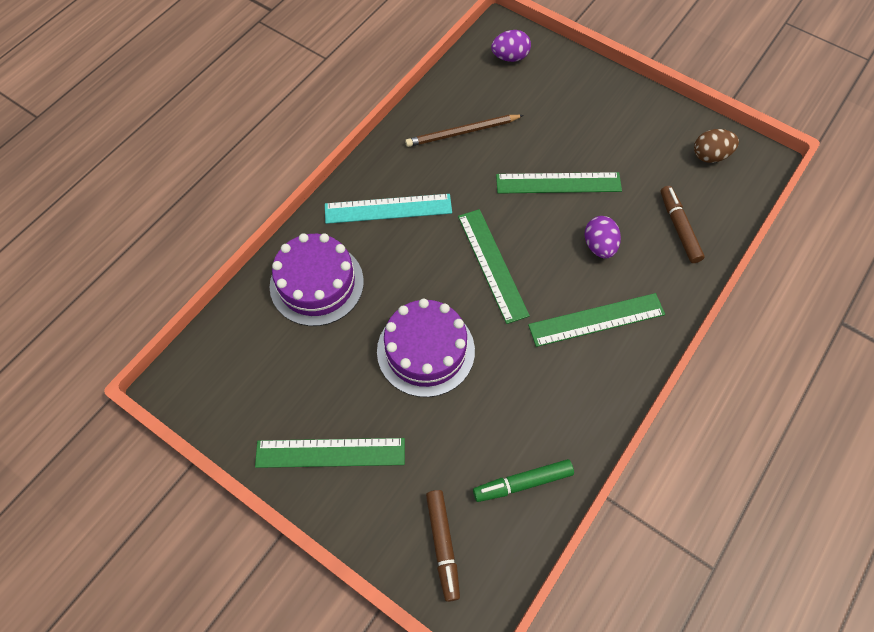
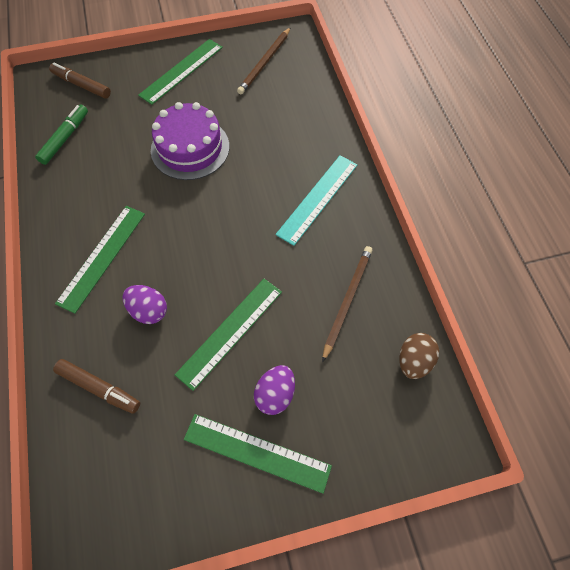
camera: 130 degrees right, 0 degrees up
(249, 376) = (265, 63): none -> brown pencil
(316, 283) = (295, 124): purple cake -> none
(492, 265) = (208, 228): green ruler -> green ruler (257, 452)
(510, 57) = (407, 416): purple egg -> purple egg (275, 394)
(710, 156) = (128, 498): brown egg -> brown egg (414, 361)

